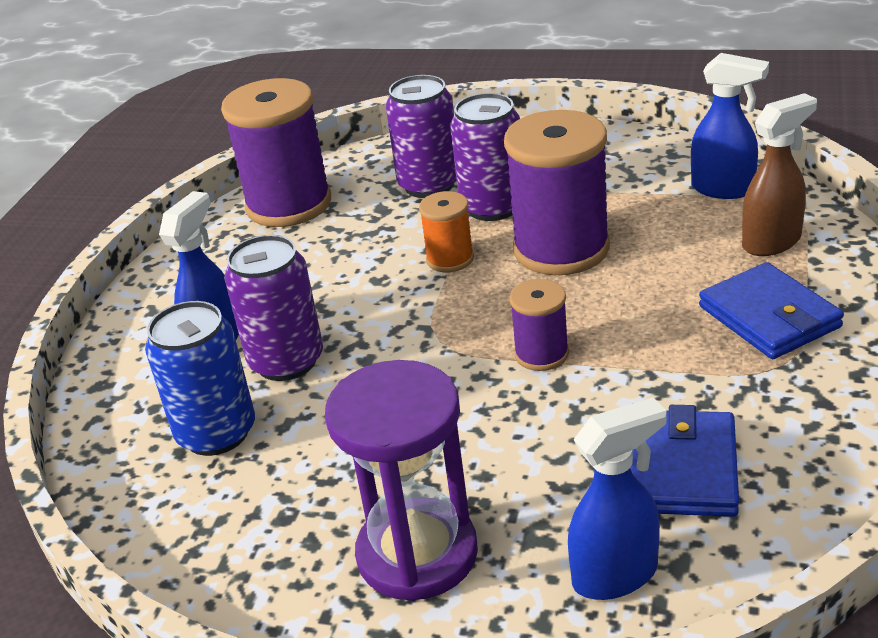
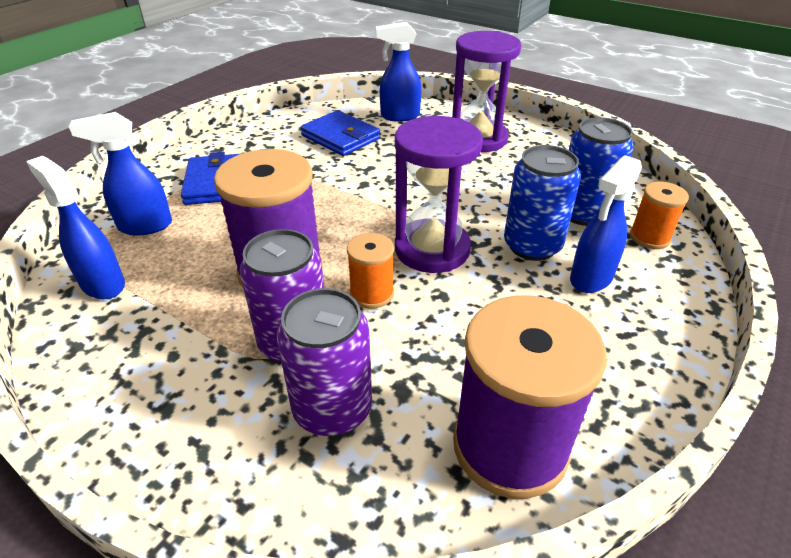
camera: 165 degrees left, 5 degrees up
(129, 420) = (649, 237): none -> orange spool
(286, 361) = (532, 246): purple can -> blue can
(409, 320) = (432, 249): none -> purple hourglass
(541, 354) = (360, 201): purple spool -> none
(681, 469) = (341, 137): blue wallet -> blue wallet turned 75 degrees counterclockwise
(772, 242) = (144, 226): brown spray bottle -> blue spray bottle

